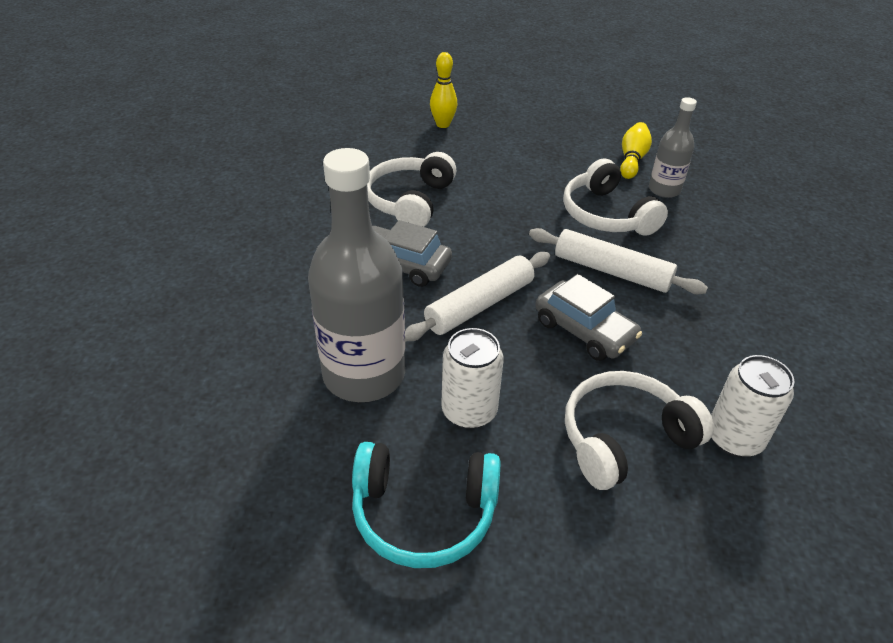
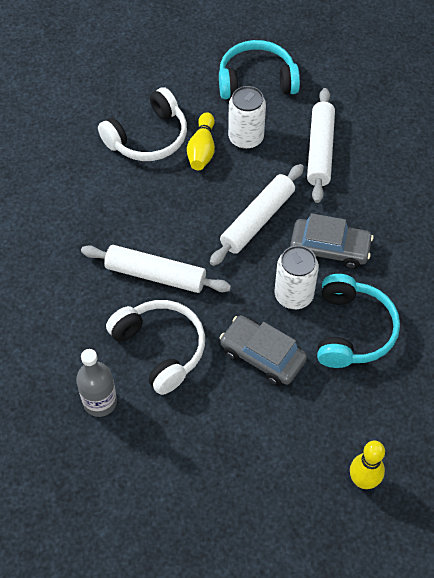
camera: 170 degrees right, 15 degrees up
(364, 374) = (320, 150): grey bottle -> white rolling pin
(410, 201) = (352, 330): white headphones -> turquoise headphones
(584, 330) = (176, 211): grey car -> grey car (262, 356)
(632, 160) = (132, 453): yellow bowling pin -> yellow bowling pin (202, 150)
(734, 438) = (80, 149): white can -> white can (293, 295)

